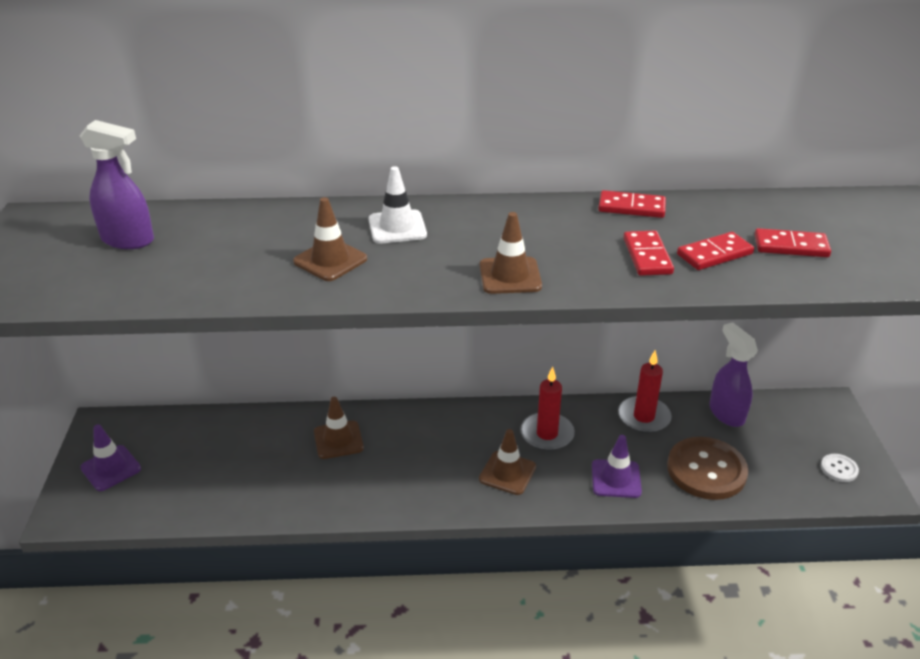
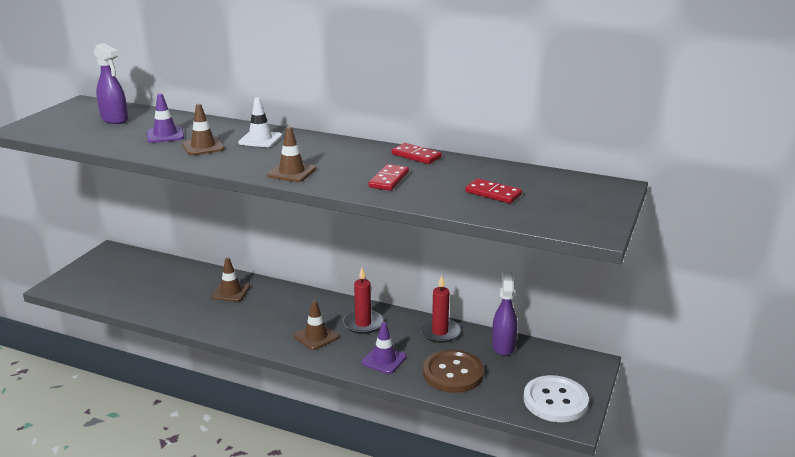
camera: 25 degrees right, 10 degrees down
(111, 468) = (96, 272): purple traffic cone -> purple traffic cone (165, 135)
(714, 254) = (434, 187): red domino -> none
(839, 469) = (555, 401): white button -> white button, size x2.20

